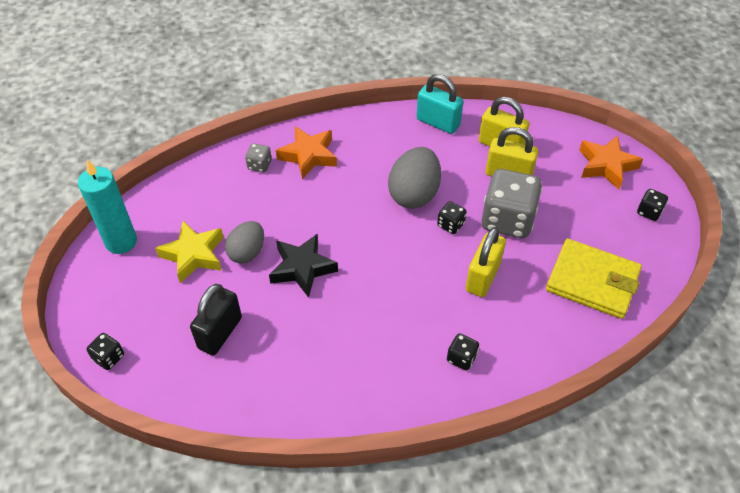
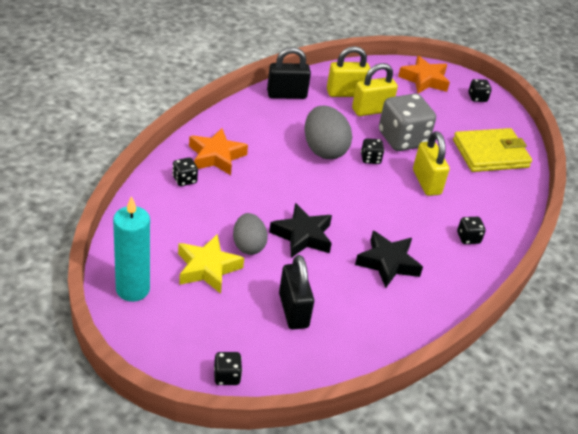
camera: 45 degrees left, 10 degrees down
(259, 165) = (184, 180): grey dice -> black dice
(351, 337) = (388, 263): none -> black star
(438, 122) = (286, 95): turquoise padlock -> black padlock

